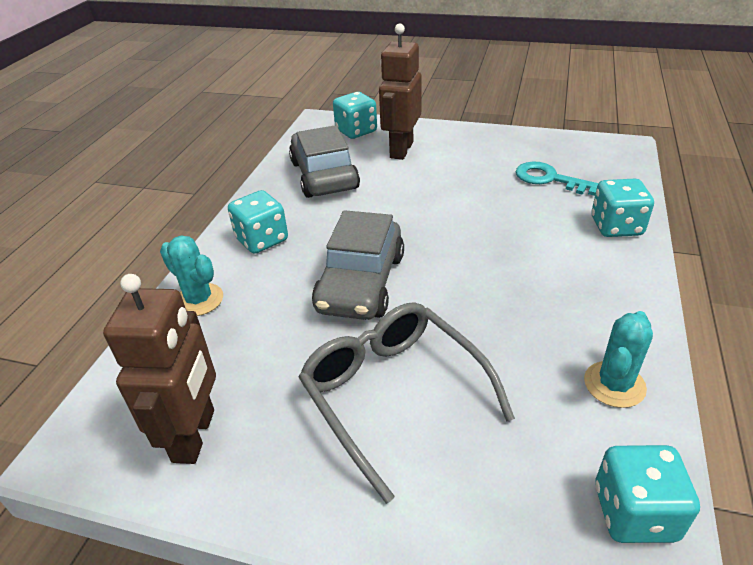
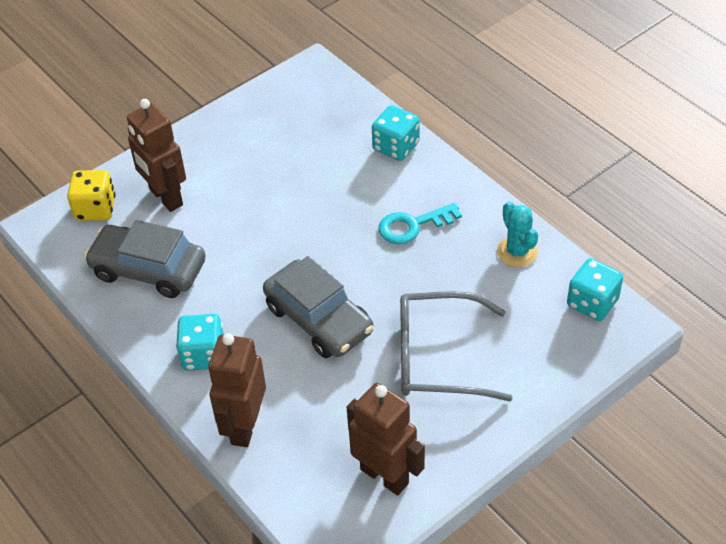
camera: 55 degrees left, 10 degrees up
(199, 300) = (244, 426): turquoise cactus -> brown robot
(356, 131) = (95, 209): turquoise dice -> yellow dice
(549, 179) = (307, 139): turquoise key -> turquoise key (412, 226)

